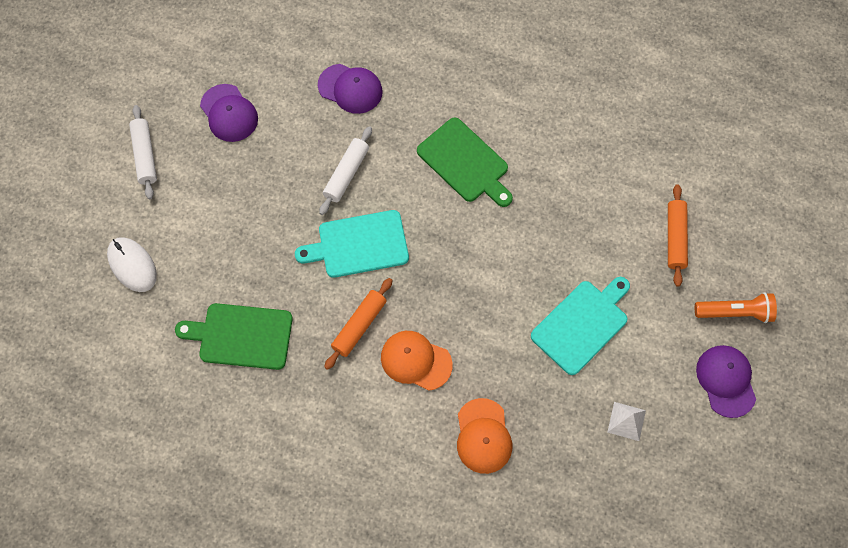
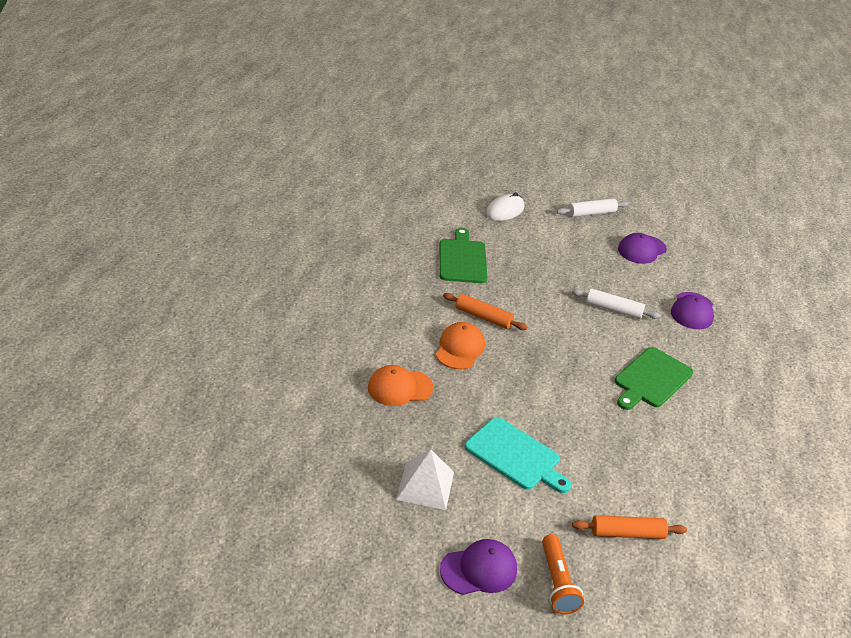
camera: 80 degrees right, 30 degrees down
(359, 244) = (553, 316): turquoise cutting board -> none
(626, 421) = (425, 485): white pyramid -> white pyramid, size x1.58

